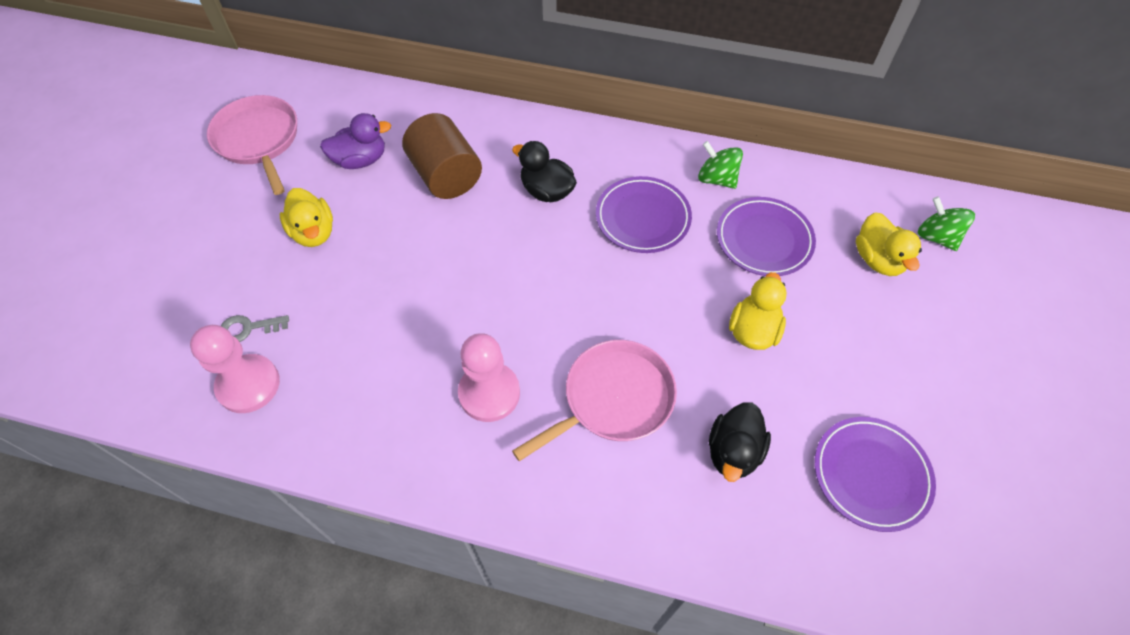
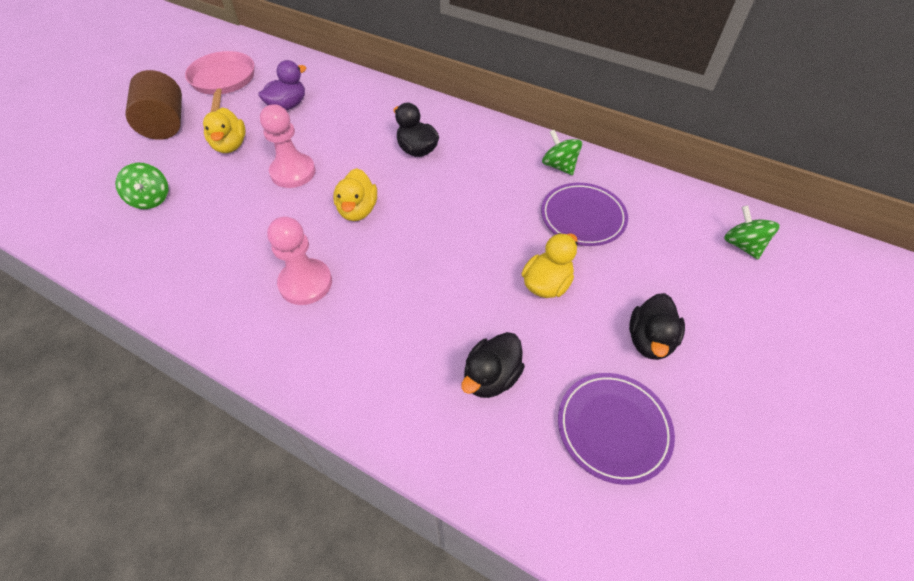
camera: 15 degrees right, 5 degrees down
(248, 328) = (151, 199): grey key -> green spinning top
(248, 385) = (130, 237): pink pawn -> pink pawn (293, 172)
(360, 160) = (288, 105): purple duck -> purple duck turned 45 degrees counterclockwise
(445, 175) = (345, 126): brown cylinder -> brown cylinder (165, 124)
(613, 399) = (404, 310): pink pan -> none
(642, 218) = (486, 182): purple plate -> none
(877, 259) = (680, 252): yellow duck -> yellow duck (358, 210)
(877, 370) = (649, 340): none -> black duck

